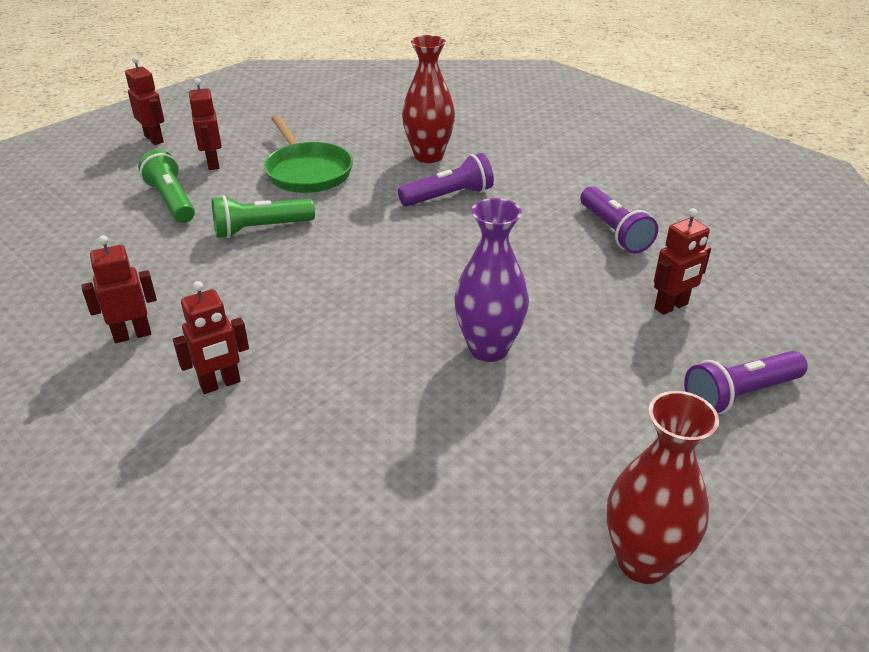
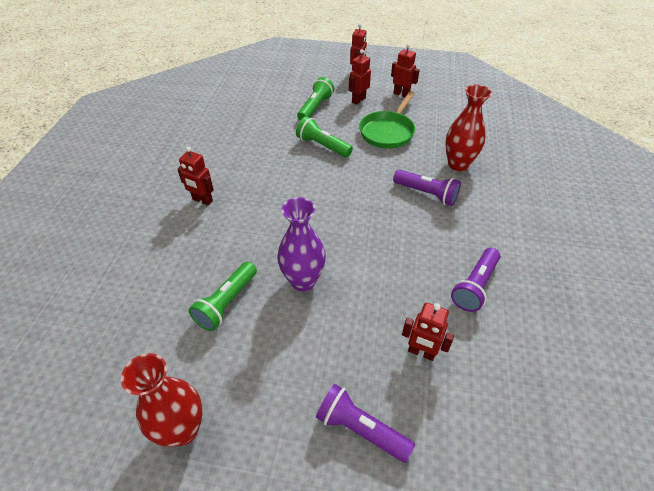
camera: 55 degrees right, 10 degrees up
(132, 335) = (213, 156): red robot -> red robot (401, 94)
(459, 435) = (227, 303): none -> green flashlight

